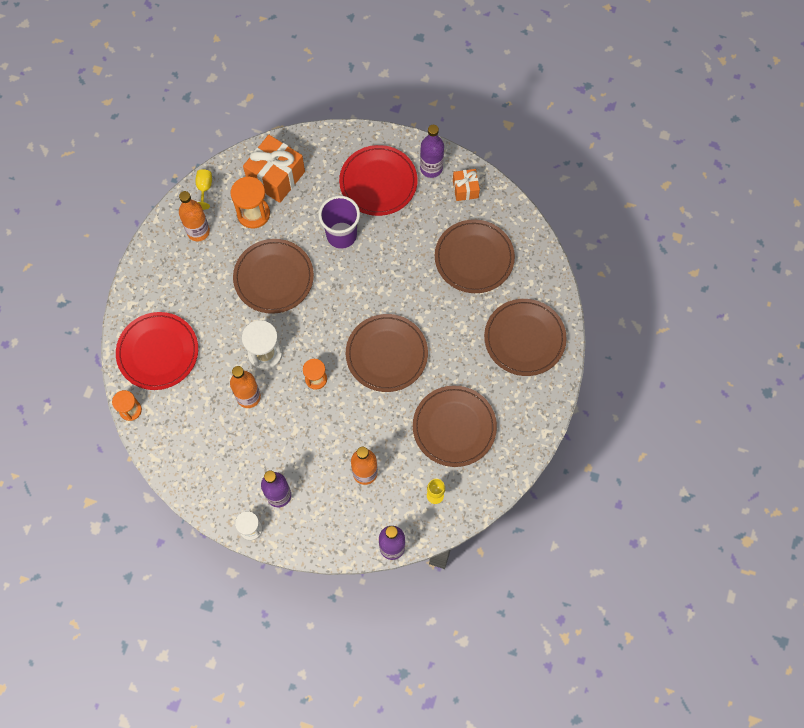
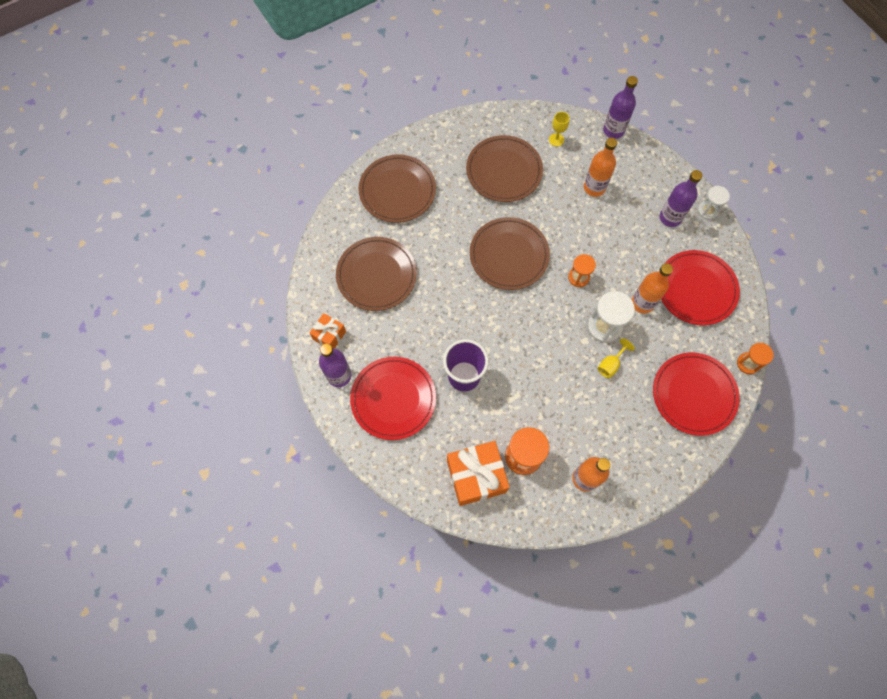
camera: 140 degrees left, 0 degrees up
(204, 188) = (549, 517): yellow goblet -> yellow goblet (610, 364)
(212, 444) = (696, 289): none -> red plate
(273, 277) = (550, 384): brown plate -> none

